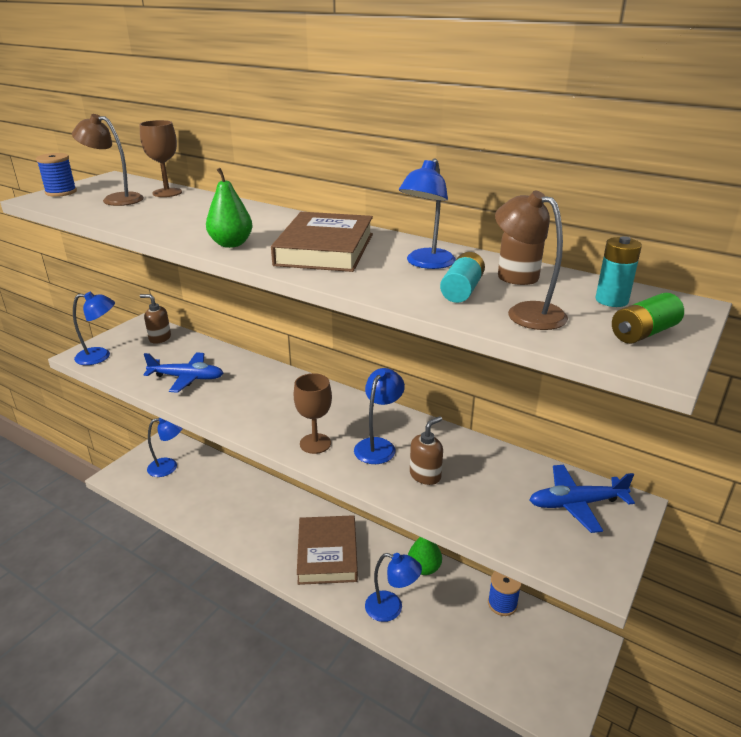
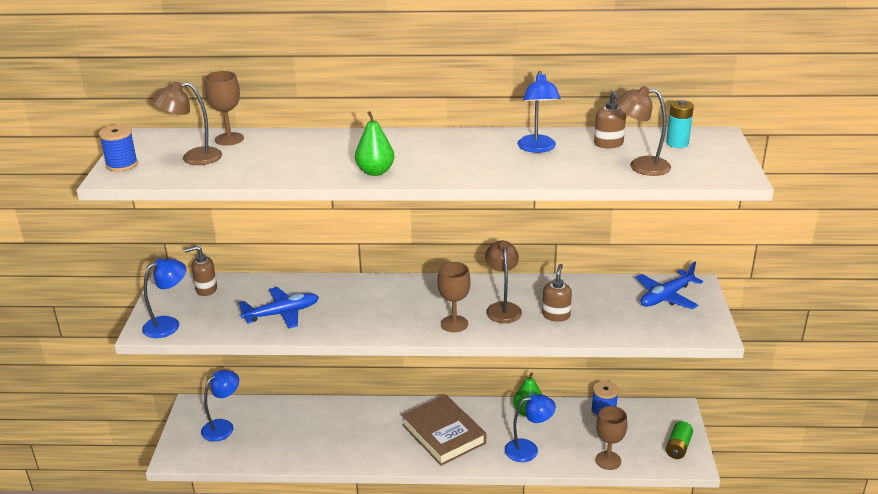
camera: 30 degrees left, 0 degrees up
(325, 249) = (452, 156): brown book -> none
(378, 445) = (502, 308): blue lamp -> brown lamp
(462, 290) = (586, 162): turquoise battery -> none
(463, 663) = (608, 460): none -> brown goblet
(643, 333) = (715, 160): green battery -> green battery (678, 447)

